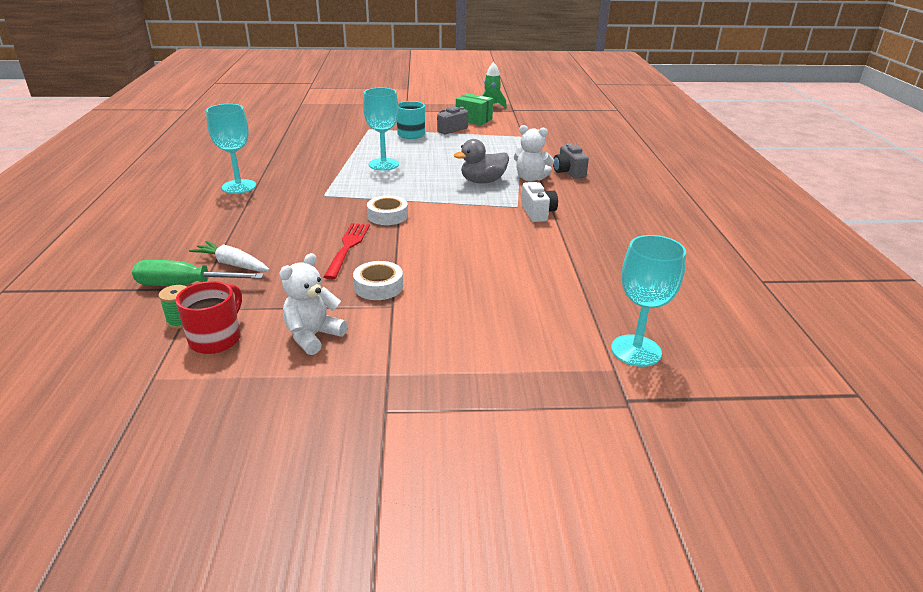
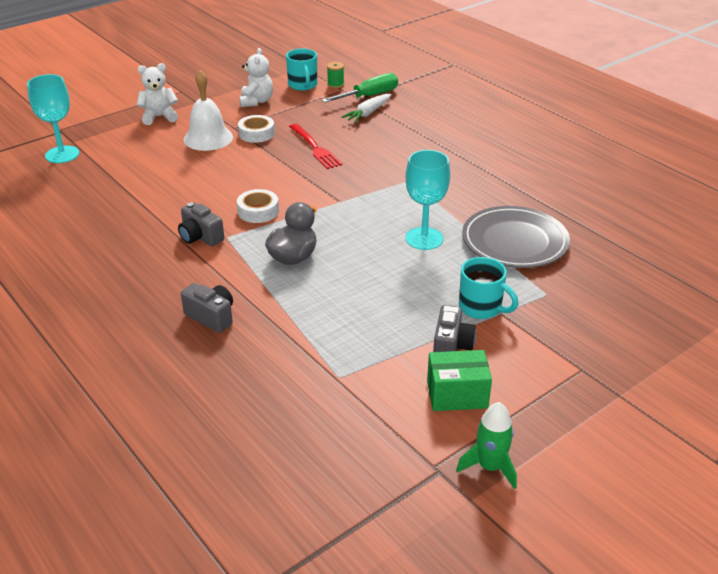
camera: 145 degrees right, 5 degrees up
(216, 339) = (303, 85): red mug -> turquoise mug
(232, 264) = (368, 113): white carrot -> white carrot turned 135 degrees clockwise
(239, 186) = (491, 161): turquoise goblet -> none
(335, 148) = (514, 241): none -> grey plate
(387, 216) = (326, 182): white tape -> white tape (258, 211)
(437, 302) = (208, 138): none -> white bell
(530, 178) = (247, 285): white teddy bear -> white teddy bear (159, 117)
(537, 213) = (200, 237): white camera -> grey camera

